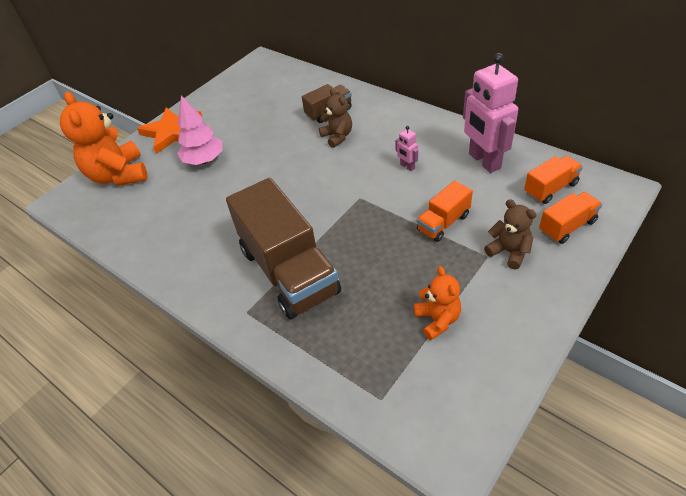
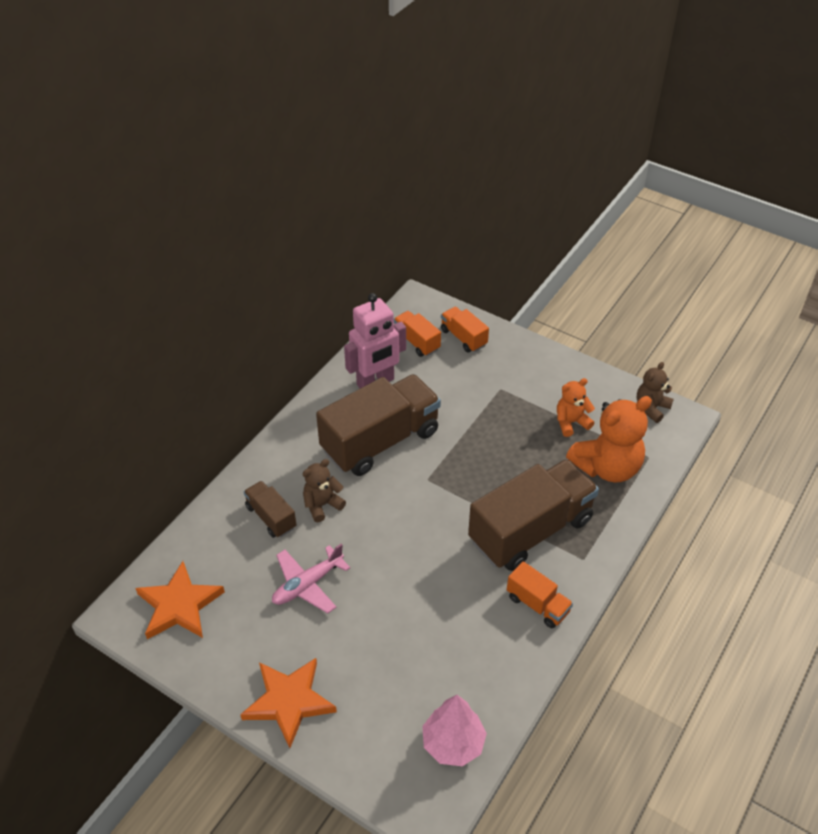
camera: 100 degrees left, 0 degrees up
(118, 175) = (380, 751): orange teddy bear -> orange teddy bear (607, 467)
(204, 160) = (355, 645): pink tree -> pink tree (453, 743)
(261, 81) = (179, 605): none -> orange star
(263, 134) = (308, 584): none -> pink plane
(407, 166) = (380, 441): pink robot -> brown truck
(443, 223) = (461, 415): orange truck -> orange truck (537, 604)
(509, 252) = (494, 375): brown teddy bear -> brown teddy bear (651, 408)

